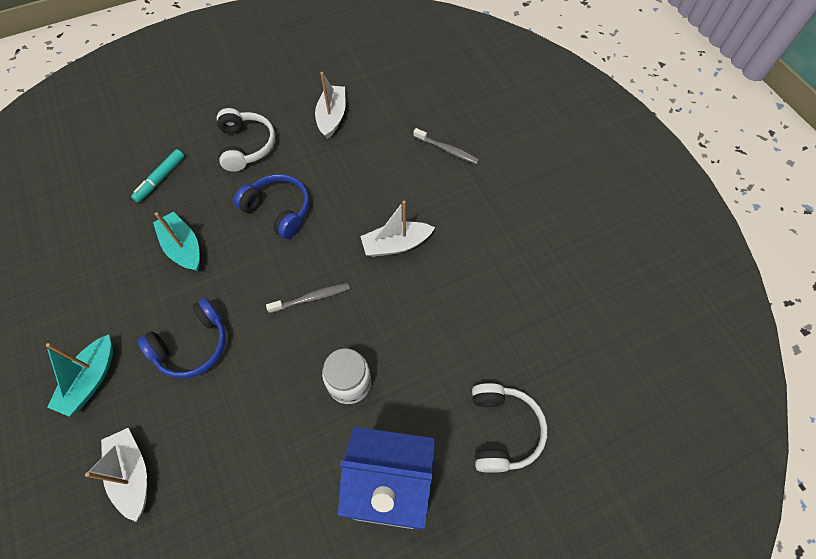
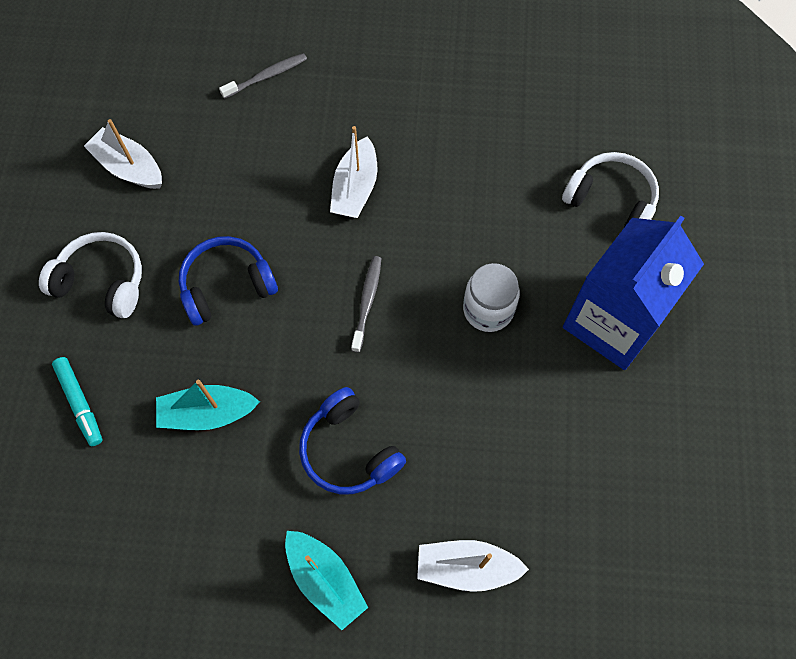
camera: 60 degrees left, 5 degrees up
(192, 345) = (349, 450): blue headphones -> blue headphones turned 150 degrees clockwise

